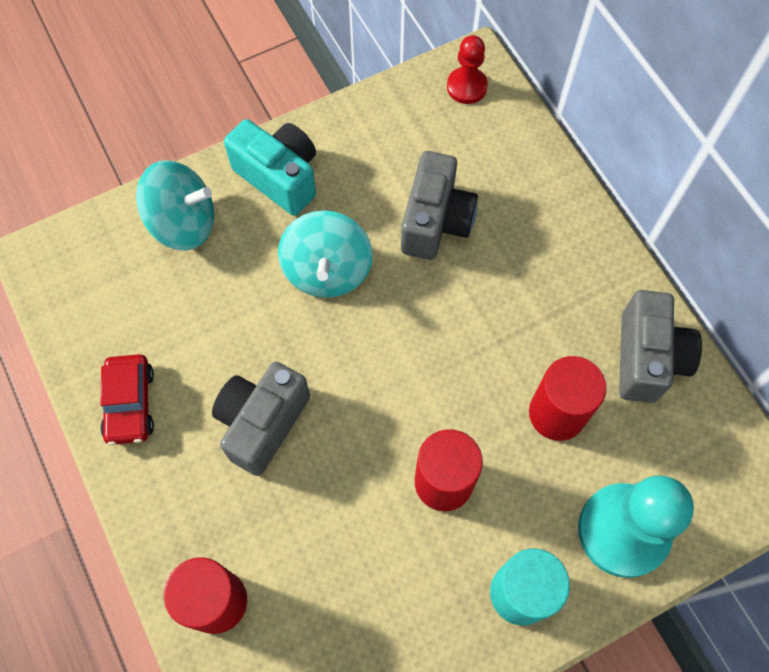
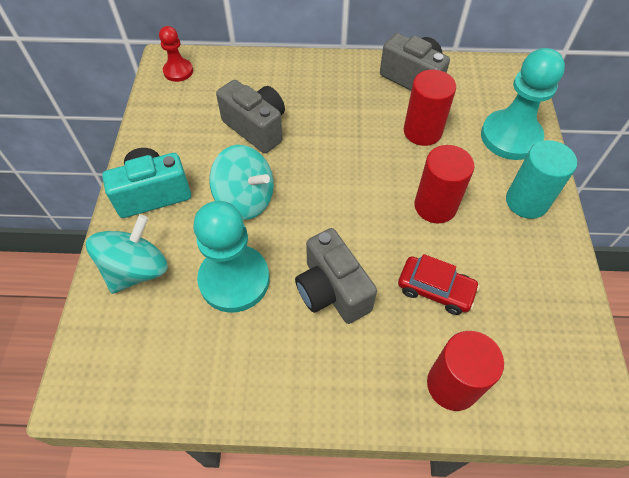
camera: 60 degrees left, 10 degrees down
(130, 404) = (258, 377): red car -> red car (435, 289)
(222, 319) = (234, 280): none -> turquoise pawn

